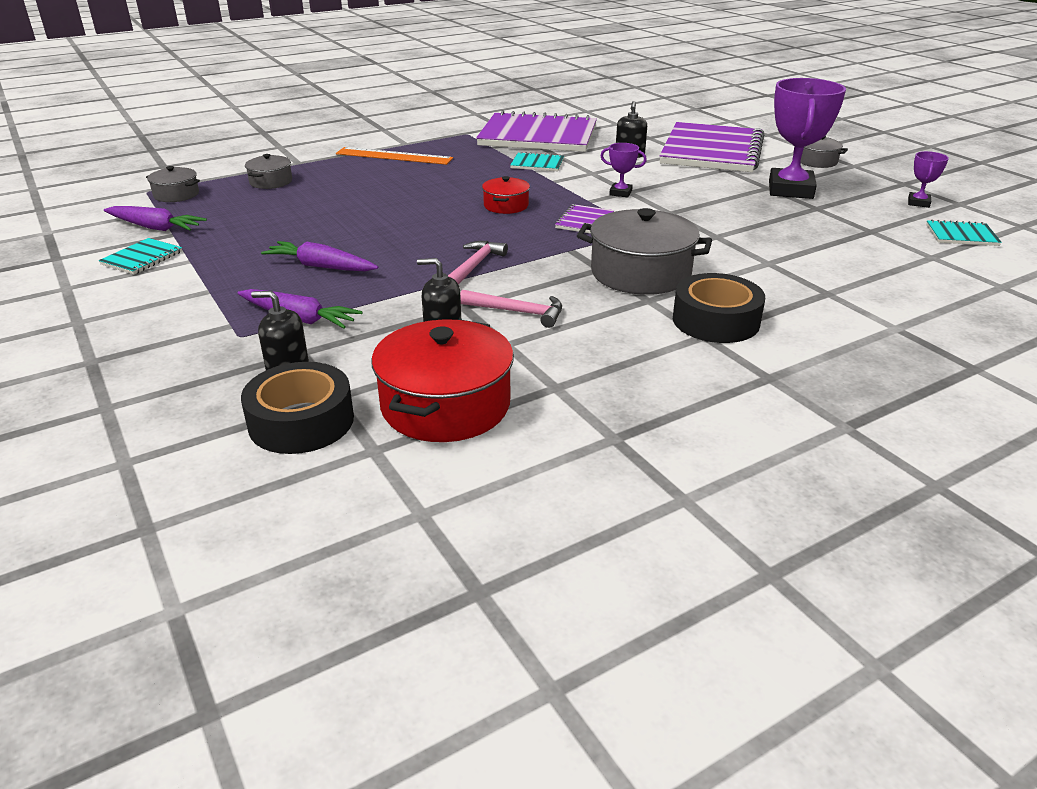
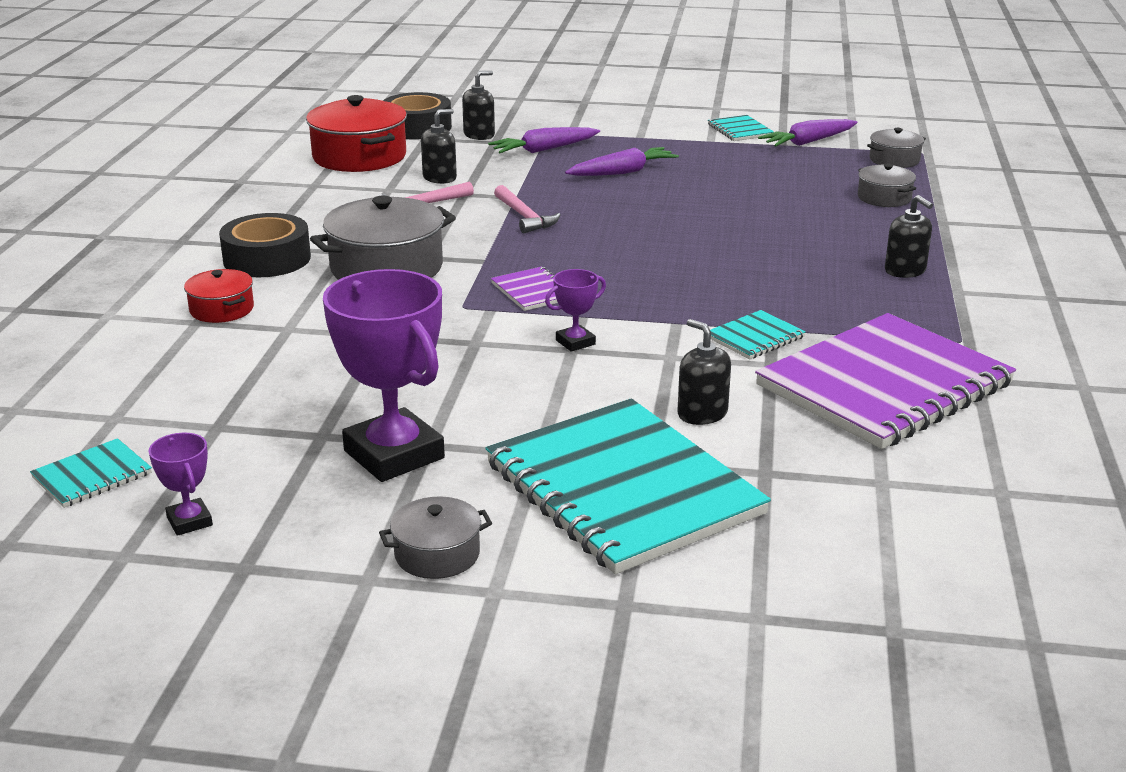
camera: 130 degrees right, 5 degrees down
(394, 156) = (905, 270): orange ruler -> black soap dispenser
(506, 206) = (640, 272): red pot -> red pot (222, 309)
(712, 151) = (623, 489): purple notebook -> turquoise notebook

